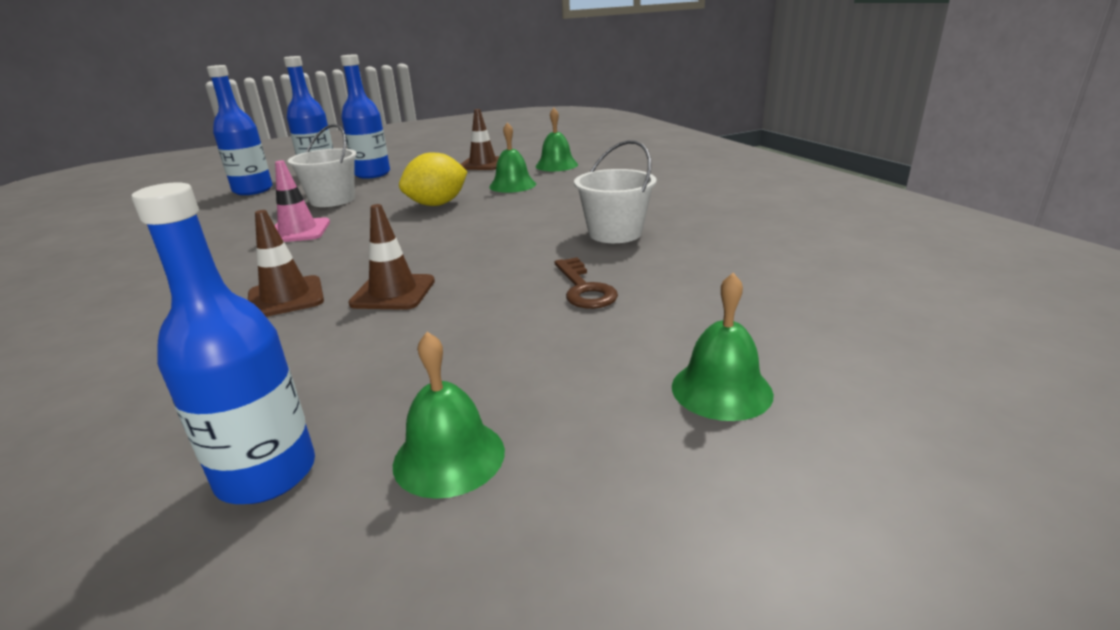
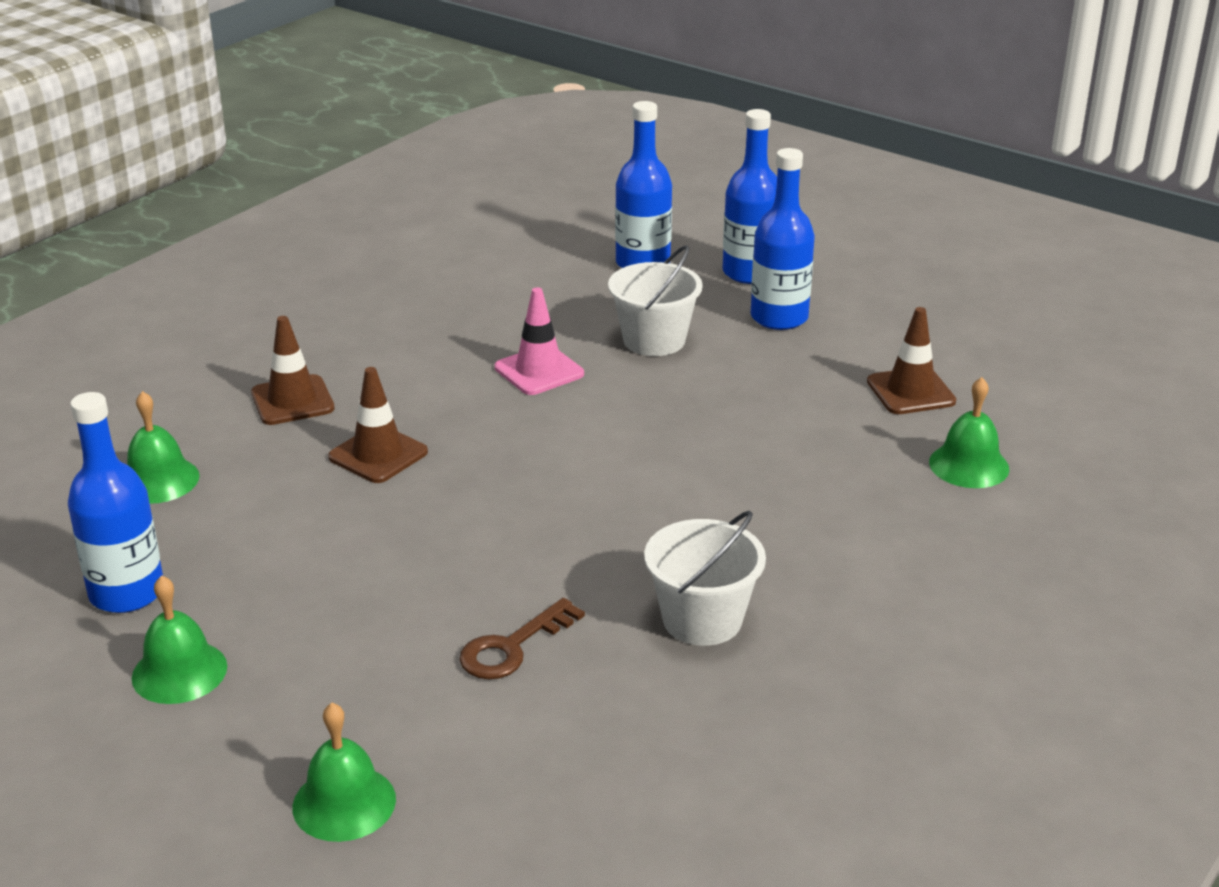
camera: 60 degrees right, 5 degrees up
(393, 292) = (426, 516): brown traffic cone -> brown traffic cone (292, 401)
(437, 204) = (701, 428): yellow lemon -> none
(512, 185) = (831, 460): green bell -> green bell (158, 480)

